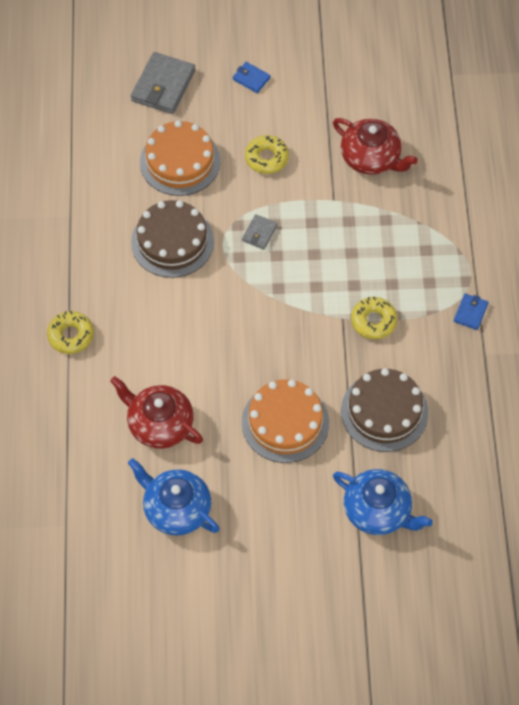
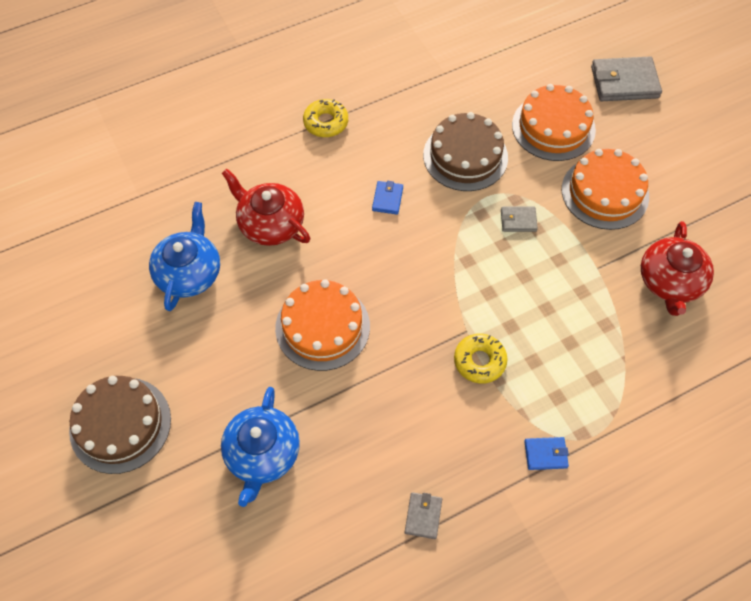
camera: 65 degrees right, 0 degrees up
(159, 424) = (270, 224): red teapot -> red teapot turned 60 degrees counterclockwise
(251, 79) = (684, 144): blue wallet -> blue wallet (387, 199)
(266, 158) = (605, 192): yellow donut -> orange cake
(384, 411) = (380, 414): brown cake -> brown cake (120, 424)
(480, 416) = (423, 516): none -> grey wallet

